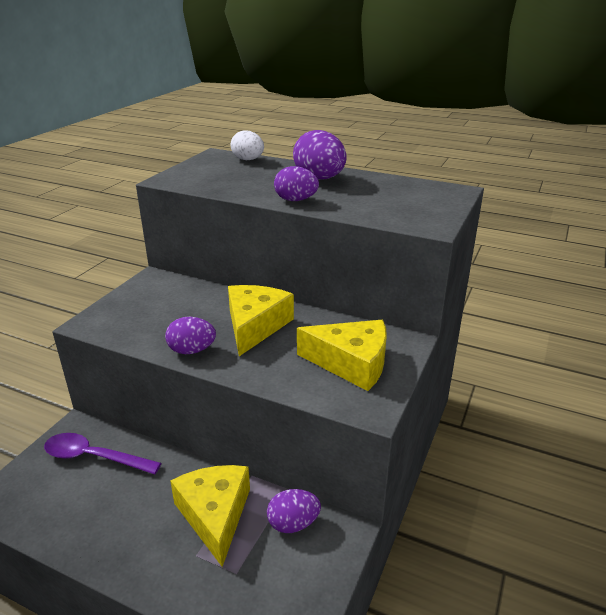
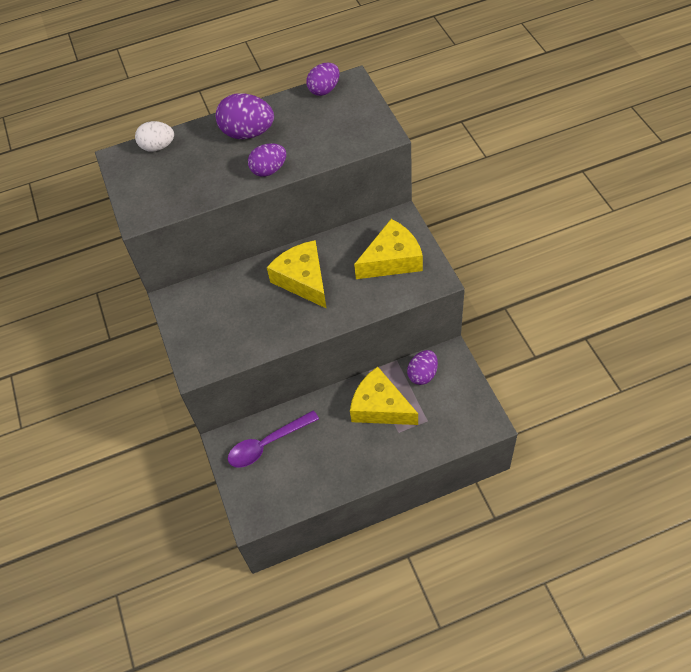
camera: 40 degrees left, 25 degrees up
(192, 350) = (294, 328): purple egg -> purple egg (324, 90)

